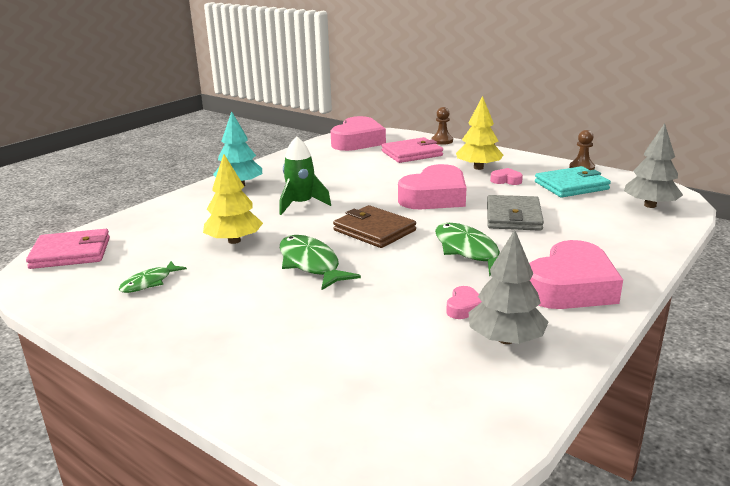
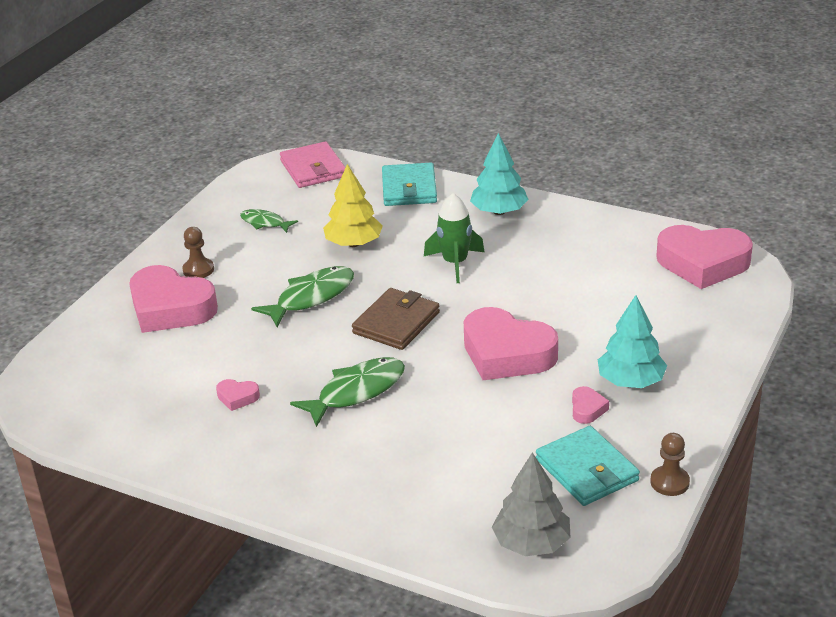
camera: 80 degrees right, 10 degrees up
(165, 213) = (409, 188): none -> turquoise wallet
(412, 153) = (668, 317): pink wallet -> none
(442, 141) = (742, 338): brown pawn -> brown pawn (198, 270)
(478, 168) = (630, 381): yellow tree -> turquoise tree
(506, 339) = (185, 424): grey tree -> none
(513, 217) = (459, 420): grey wallet -> none
(570, 287) = (284, 464): pink heart -> pink heart (170, 308)

